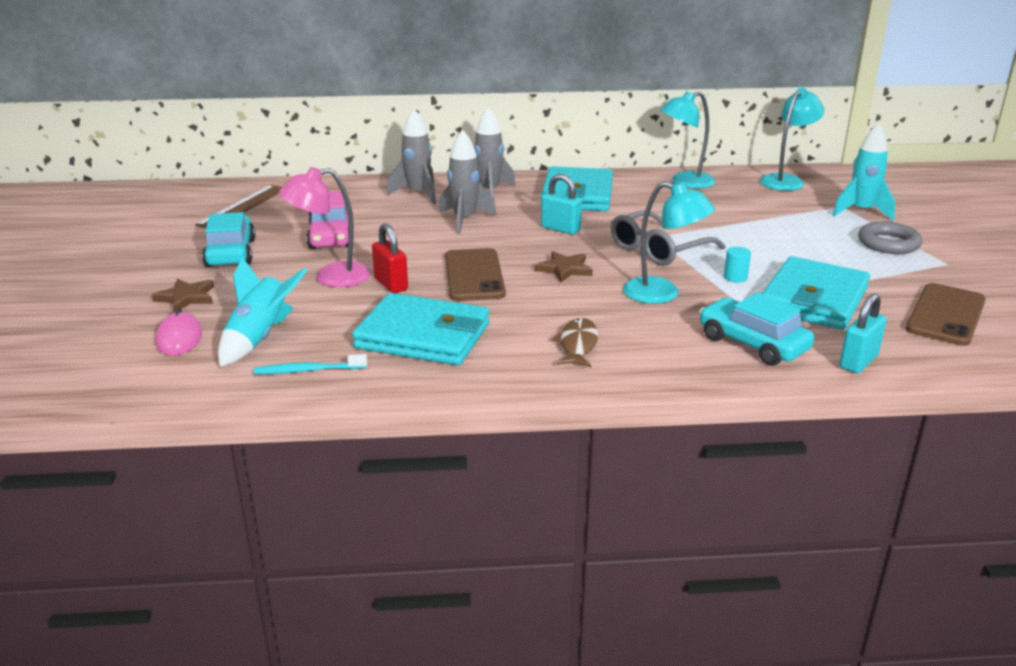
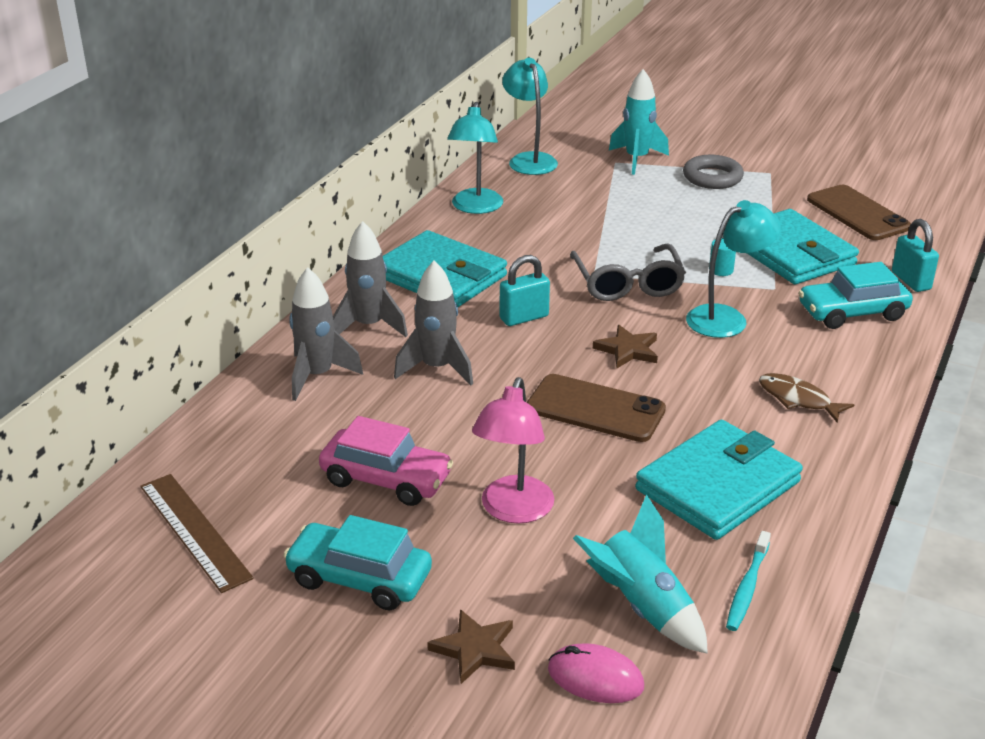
camera: 60 degrees left, 5 degrees up
(391, 284) = (572, 471): red padlock -> none

